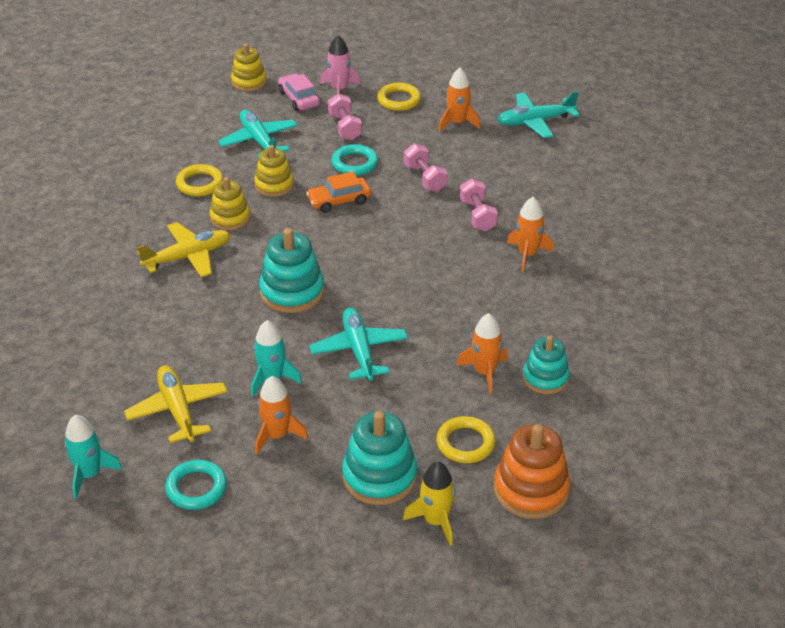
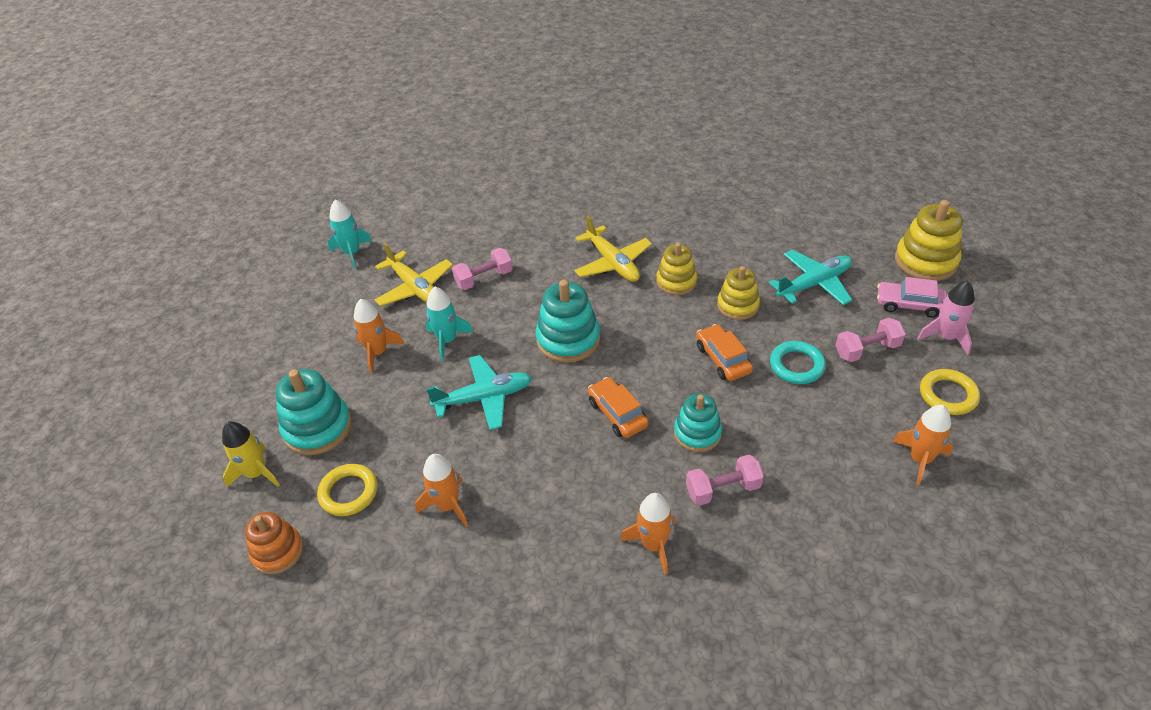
camera: 90 degrees right, 5 degrees up
(178, 410) = (415, 288): yellow plane -> yellow plane turned 75 degrees clockwise
(196, 488) = (327, 312): turquoise ring -> none
(200, 184) = (726, 253): yellow ring -> none
(249, 82) = (925, 261): yellow stacking toy -> yellow stacking toy, size x1.50
(299, 99) = (909, 304): pink car -> pink car turned 135 degrees counterclockwise
(392, 265) = (617, 414): none -> orange car
(425, 178) = (786, 432): pink dumbbell -> pink dumbbell (484, 278)
(531, 490) = (277, 551): orange stacking toy -> orange stacking toy, size x0.67
(535, 121) = (961, 552): turquoise plane -> none
(545, 378) = (436, 565): turquoise stacking toy -> turquoise stacking toy (697, 433)

